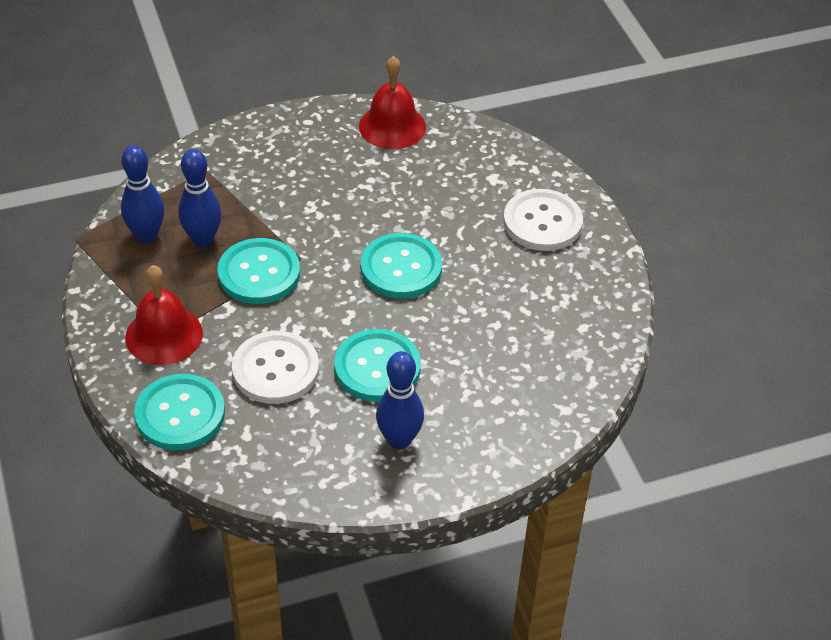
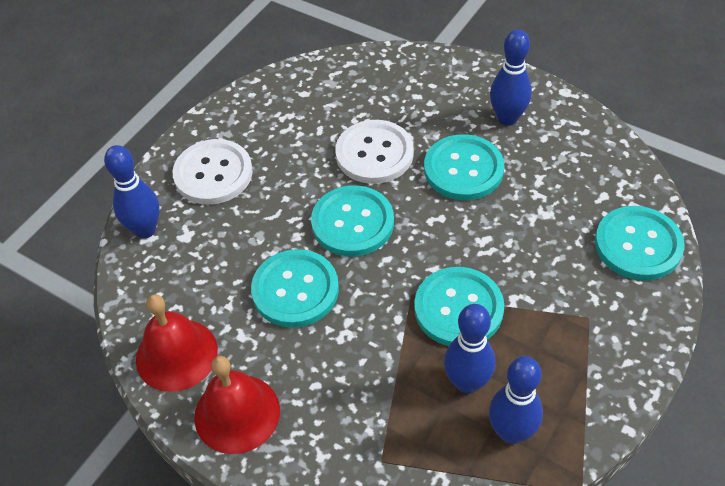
camera: 125 degrees left, 5 degrees up
(164, 335) = (590, 318): red bell -> red bell (237, 413)
(275, 369) = (534, 222): white button -> white button (374, 154)
(376, 204) = (295, 290): none -> turquoise button
(522, 161) = (145, 230): none -> blue bowling pin

